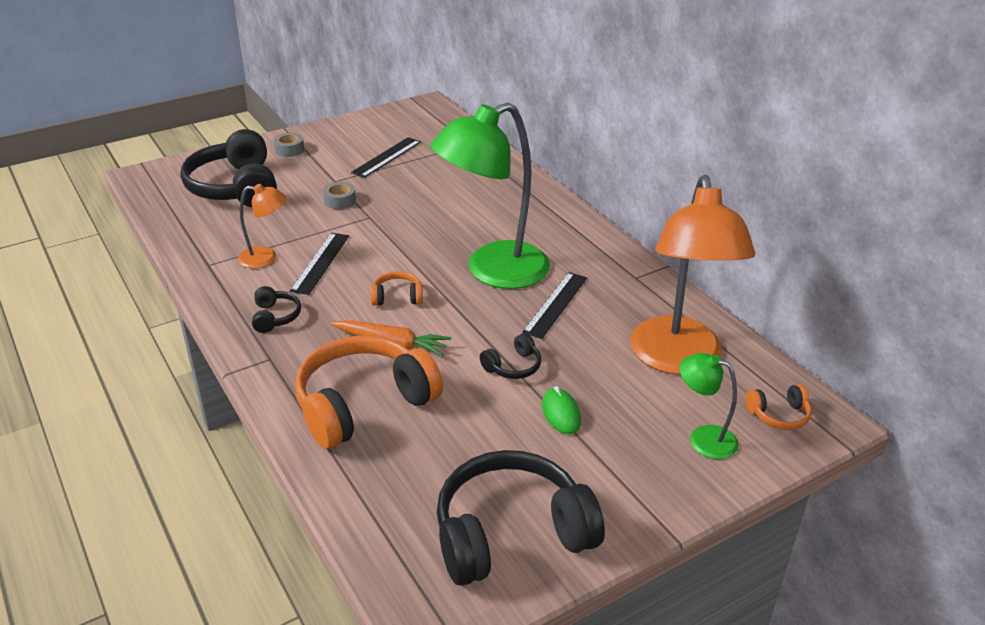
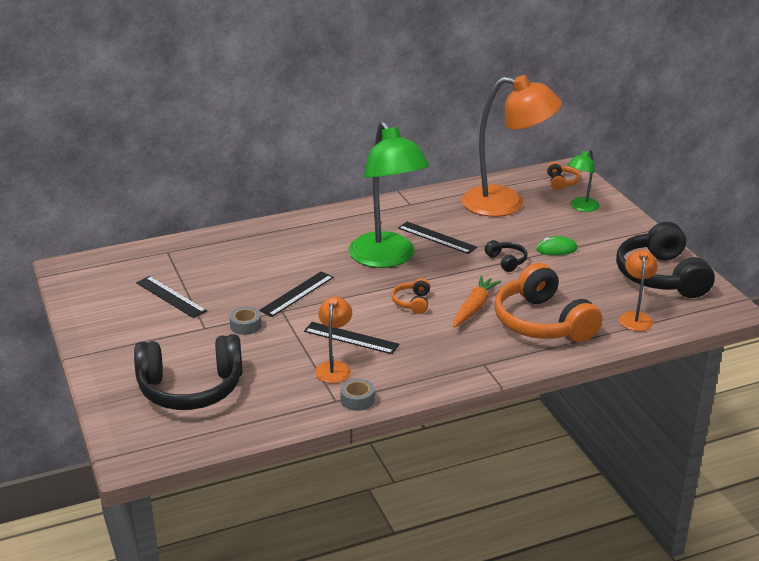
camera: 80 degrees left, 5 degrees down
(275, 317) = (428, 361): black headphones -> none
(289, 150) = (122, 354): grey tape -> grey tape (357, 400)
(386, 499) = (635, 317): none -> orange lamp
(403, 222) = (297, 294): none -> black ruler

